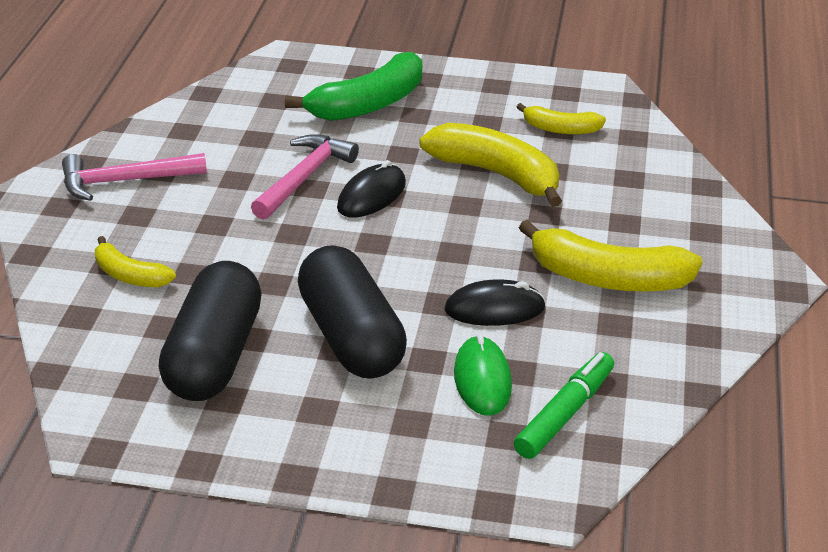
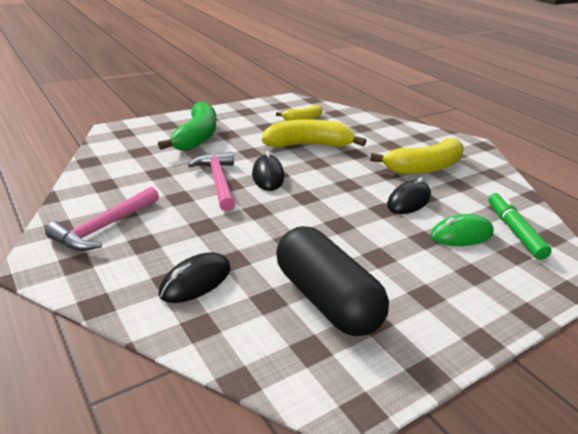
camera: 45 degrees left, 5 degrees down
(130, 275) = (195, 281): yellow banana -> black mouse
(351, 337) = (375, 247): black capsule -> none
(482, 380) = (461, 235): green mouse -> green mouse turned 60 degrees counterclockwise

